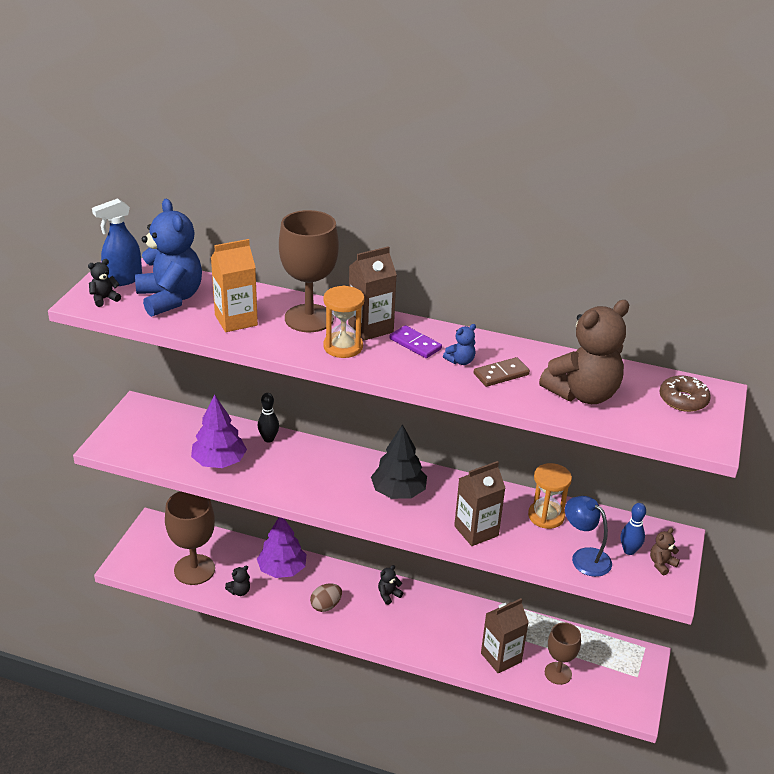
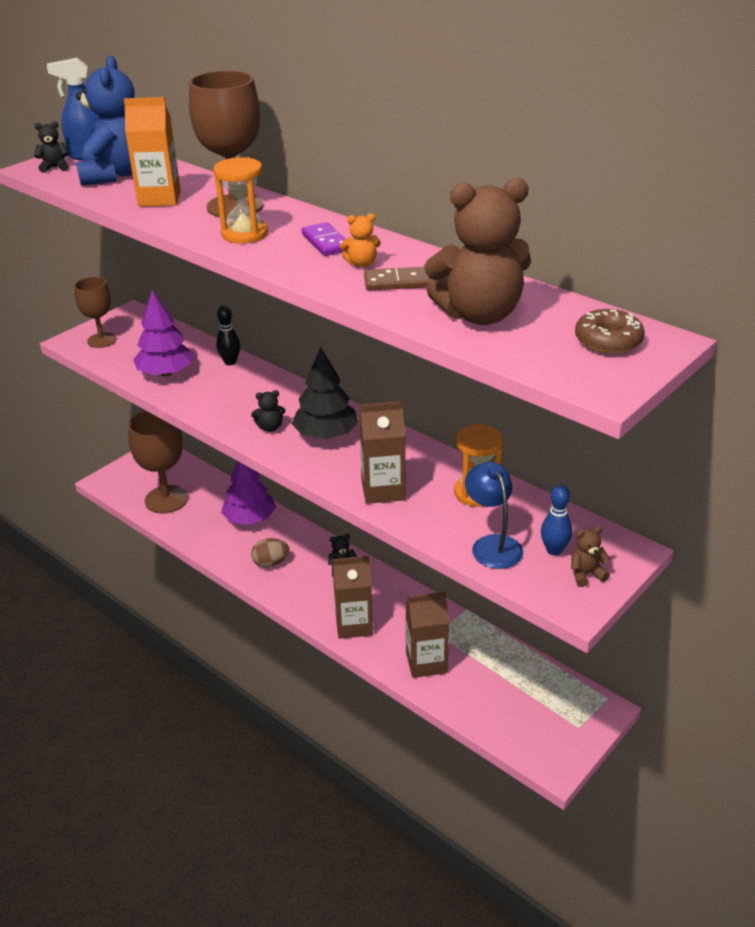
camera: 25 degrees right, 0 degrees up
(239, 591) = (195, 529): black teddy bear -> black teddy bear (270, 427)
(370, 328) = (291, 222): brown carton -> brown carton (354, 625)
(460, 361) = (361, 264): blue teddy bear -> orange teddy bear
(558, 673) = (482, 697): brown goblet -> brown goblet (102, 340)

